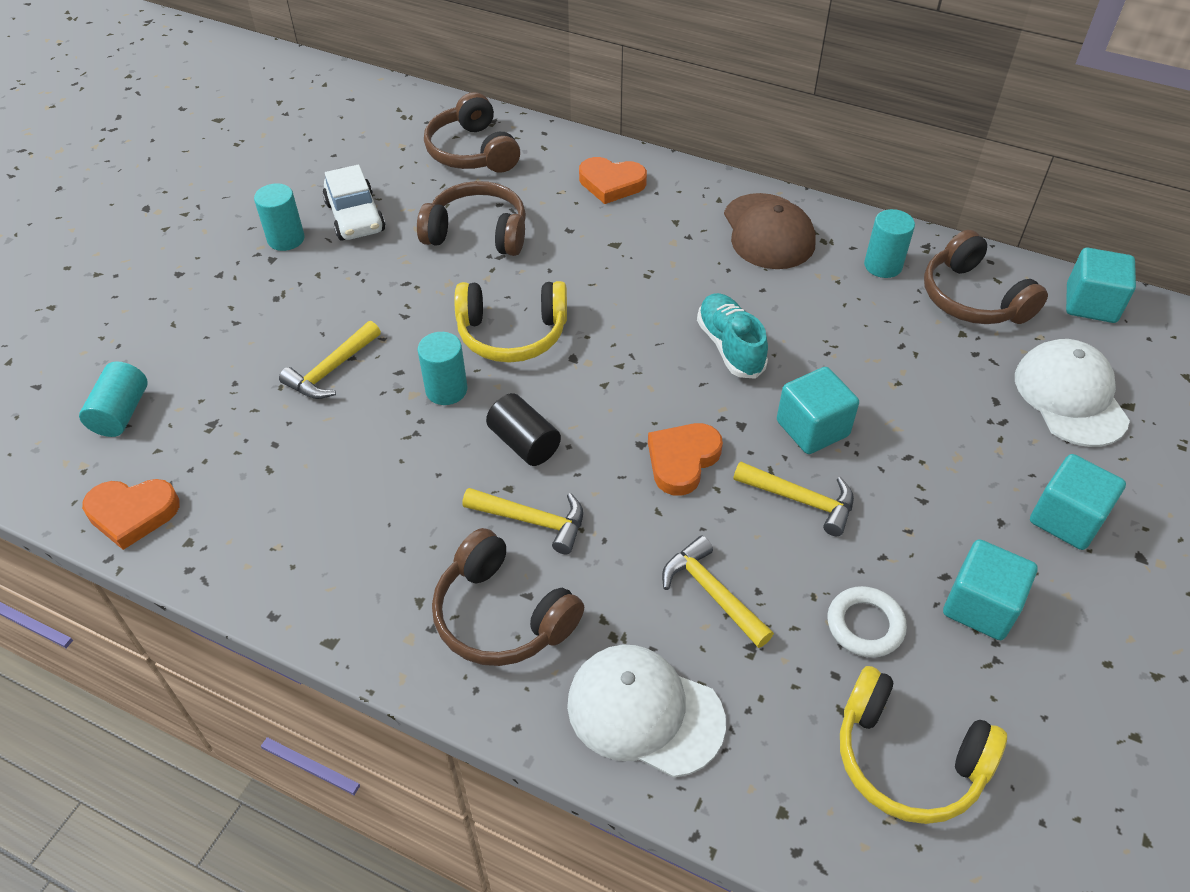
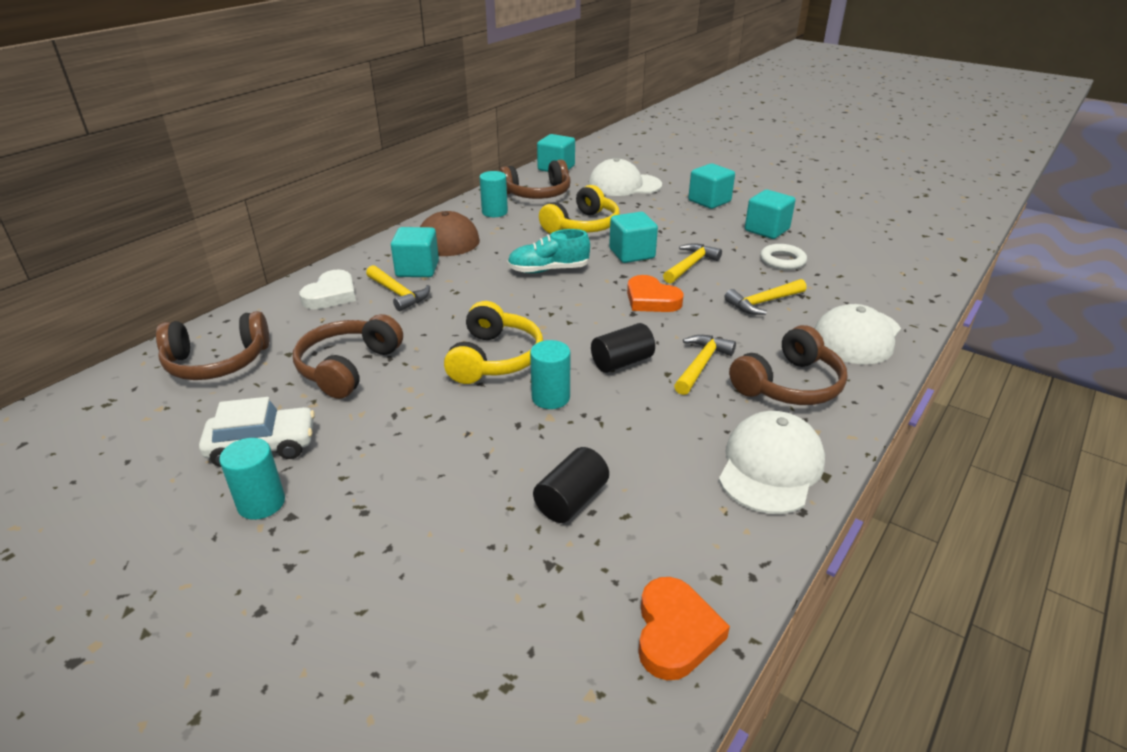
camera: 80 degrees left, 15 degrees down
(121, 413) = (508, 658): turquoise cylinder -> none
(289, 427) = (571, 500): none -> black cylinder
(331, 370) = (499, 469): yellow hammer -> yellow hammer (398, 294)
(342, 589) = (770, 467): none -> white cap
(611, 183) = (331, 295): orange heart -> white heart
(690, 232) = (417, 269): none -> turquoise cube
(907, 758) = (865, 263): yellow headphones -> yellow headphones (582, 226)

